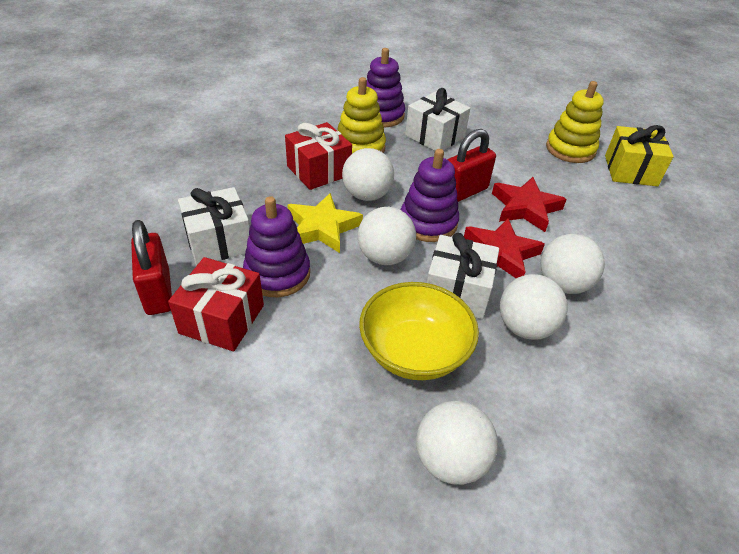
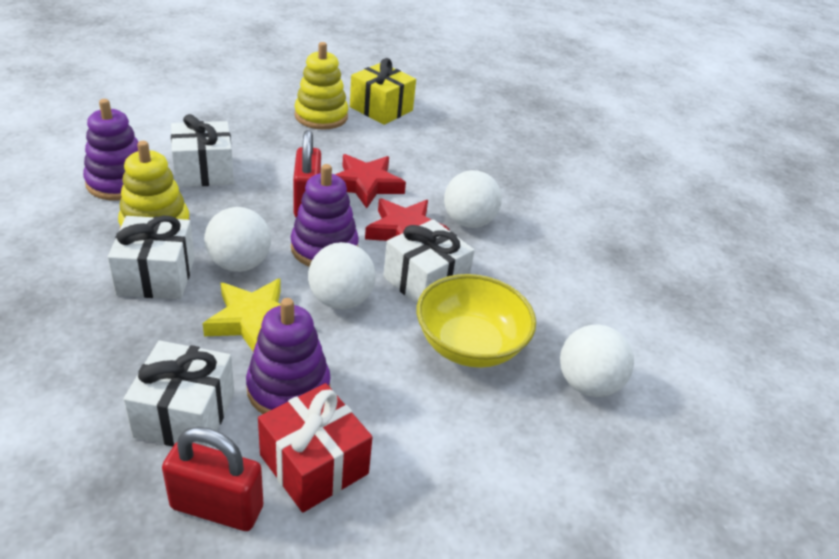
camera: 60 degrees left, 5 degrees down
(319, 171) = (156, 276): red gift -> white gift
(525, 327) = (494, 268): white ball -> none

